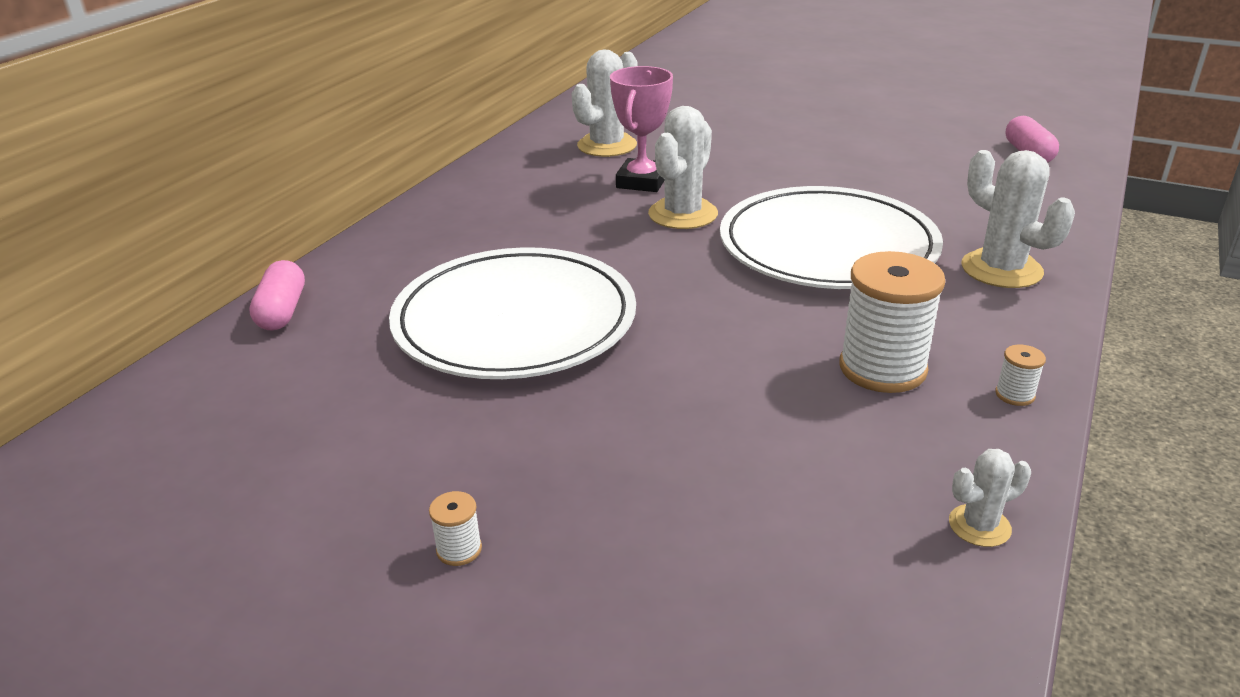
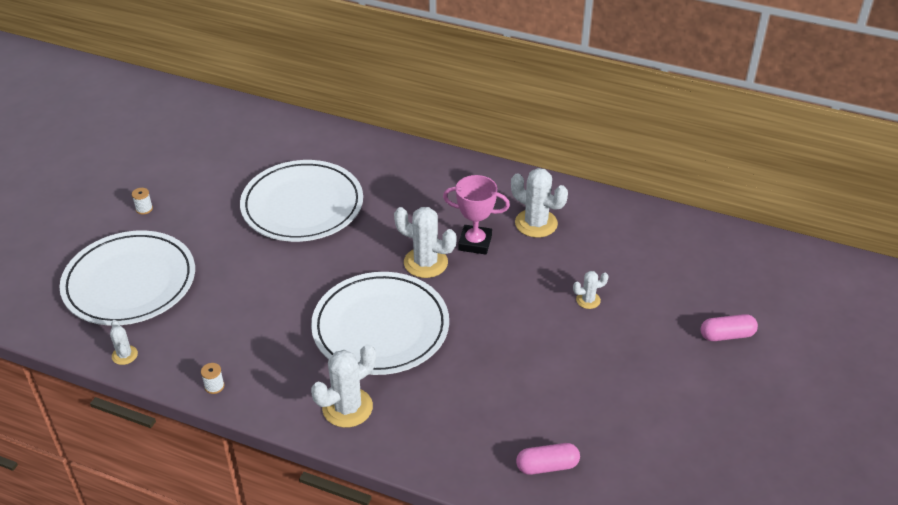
camera: 85 degrees right, 10 degrees up
(282, 311) = (318, 131): pink capsule -> pink capsule (727, 335)
(740, 545) = (130, 282): none -> white plate
(754, 125) = (588, 300): none -> white cactus
(882, 368) = (244, 338): white spool -> none

